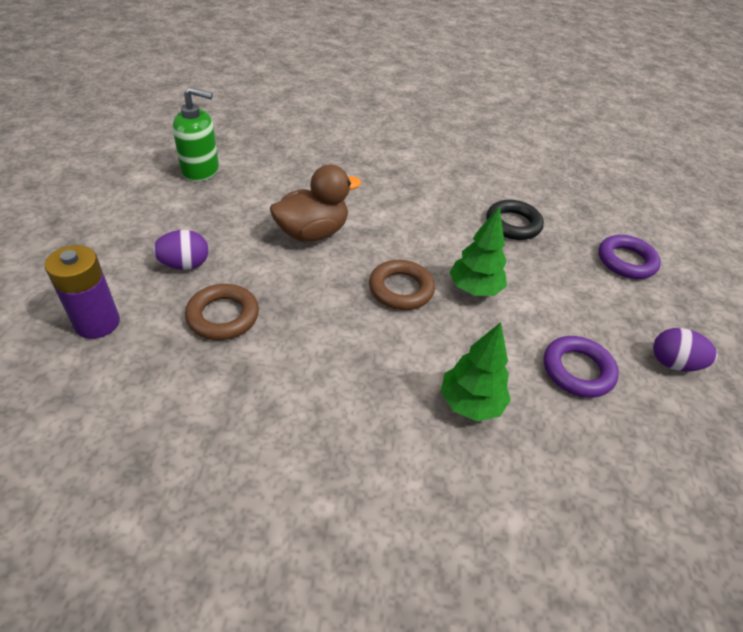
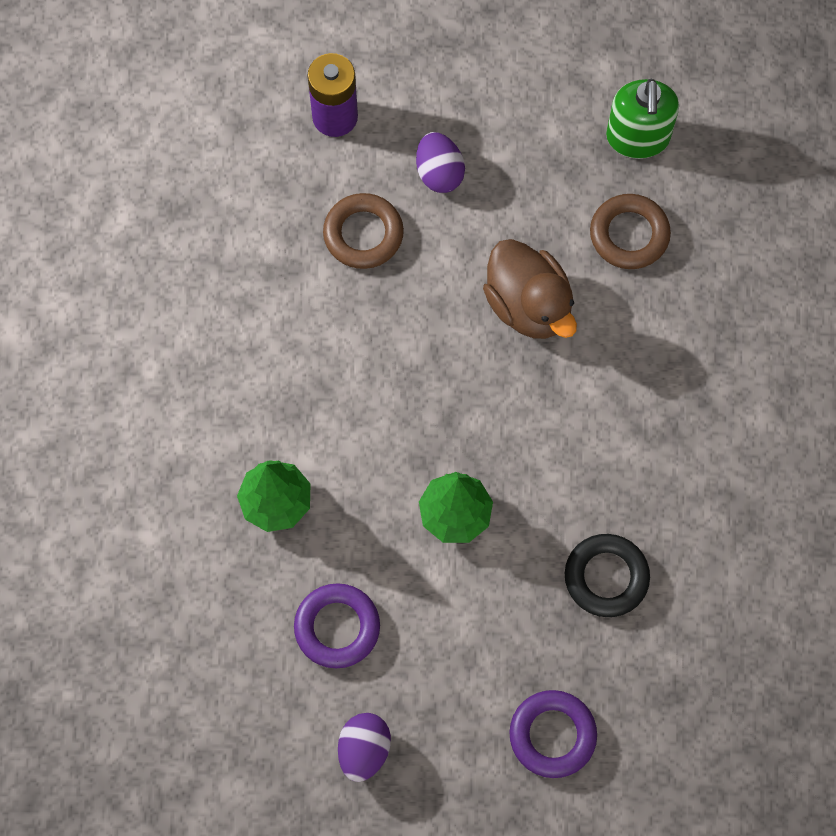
camera: 90 degrees right, 25 degrees up
(401, 289) = (439, 423): brown ring -> brown ring (629, 235)

